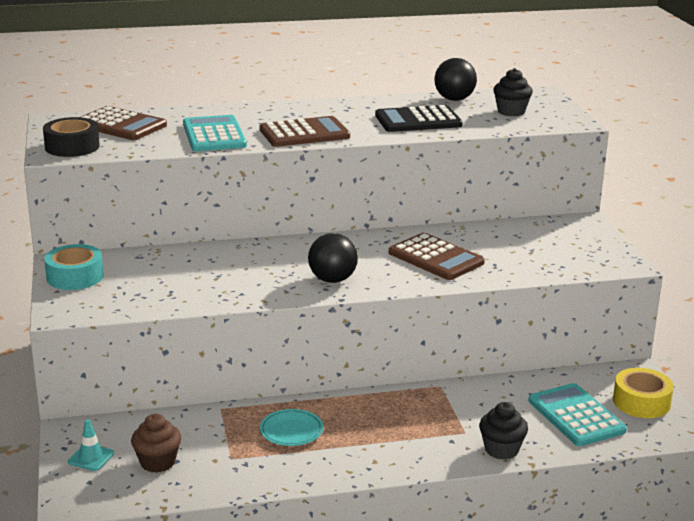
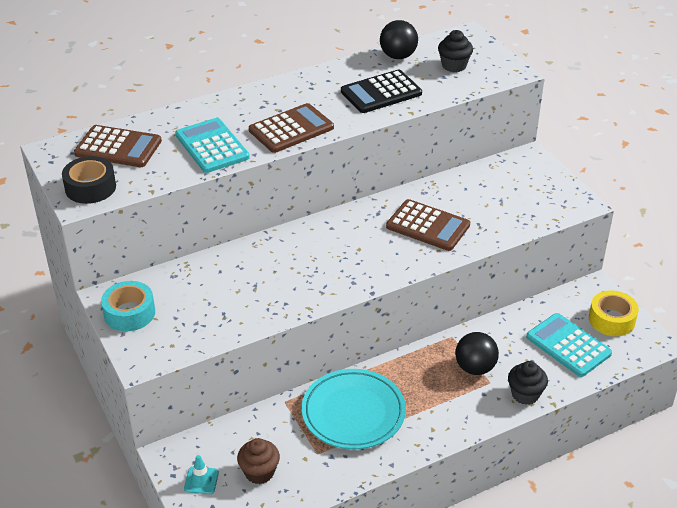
camera: 15 degrees left, 15 degrees up
(291, 431) = (353, 413): turquoise plate -> turquoise plate, size x1.93
(332, 280) = (354, 270): black ball -> black ball (475, 368)

